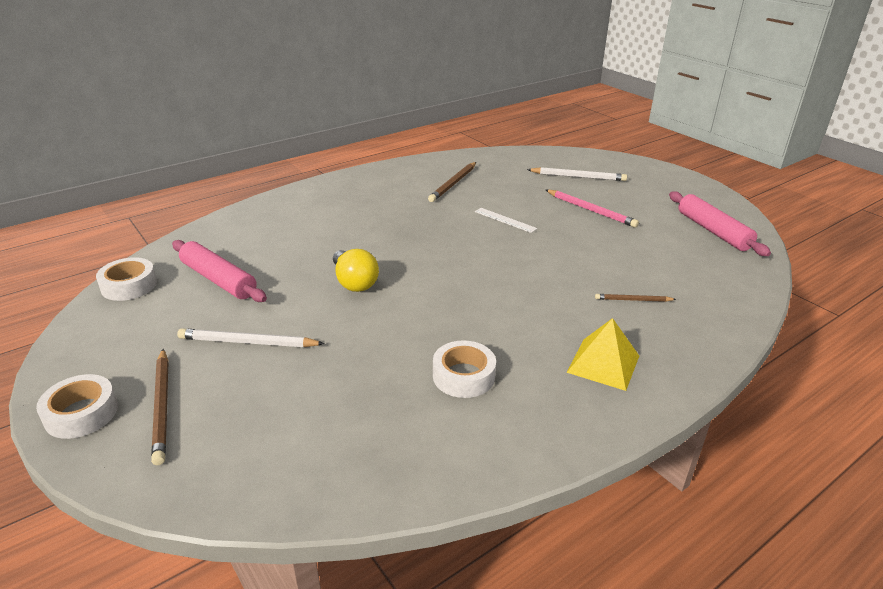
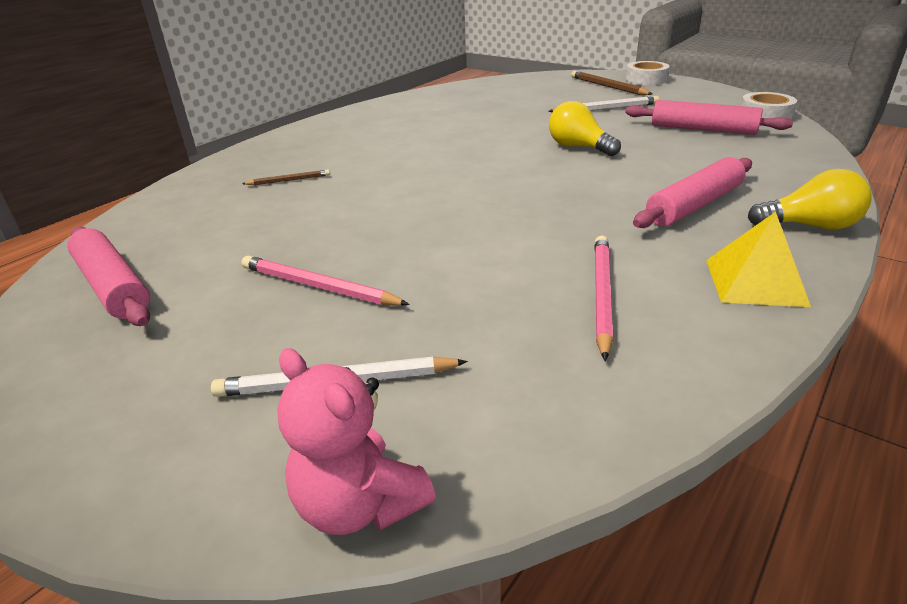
camera: 165 degrees right, 0 degrees up
(311, 192) = (809, 226): none -> yellow light bulb
(348, 213) = (694, 205): none -> pink rolling pin
(453, 184) = (601, 295): brown pencil -> pink pencil
(463, 376) = (434, 120): white tape -> none
(505, 220) = (461, 239): white ruler -> none
(569, 154) = (360, 504): none -> pink teddy bear
(603, 364) = (329, 139): yellow pyramid -> yellow pyramid (755, 282)

